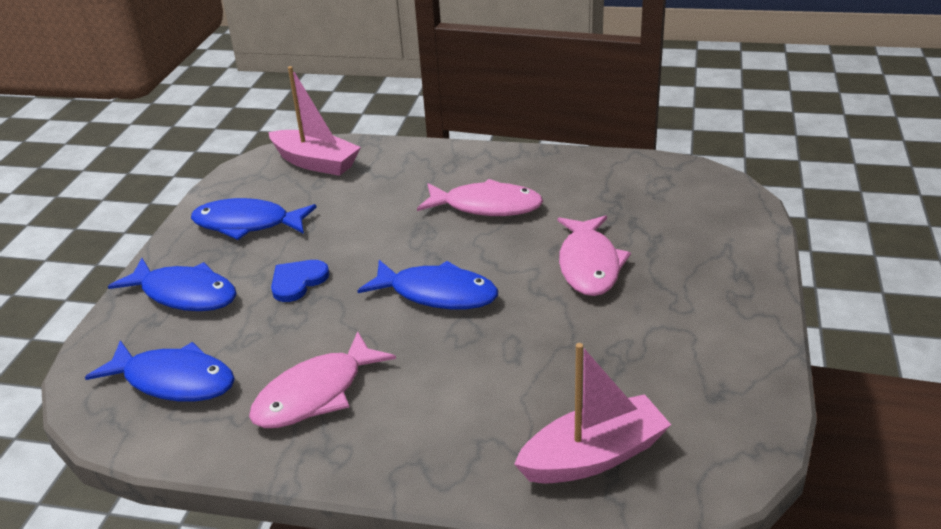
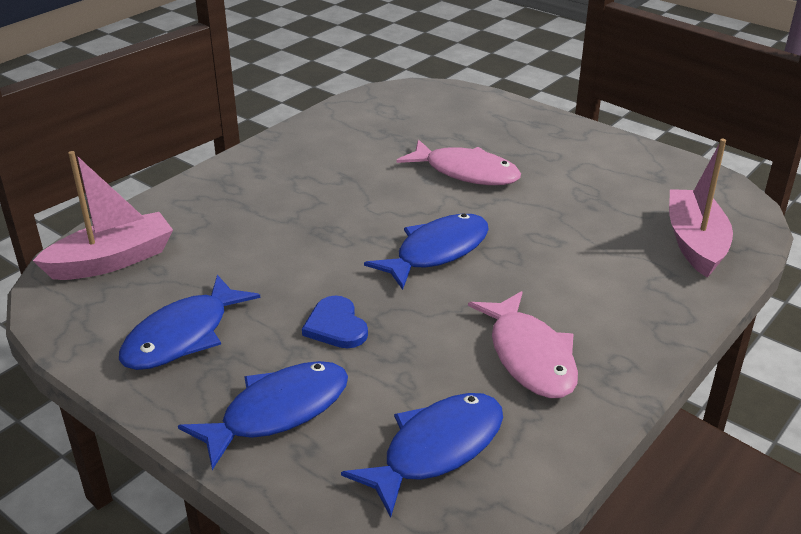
camera: 65 degrees left, 0 degrees up
(486, 206) = (326, 190): pink fish -> none

